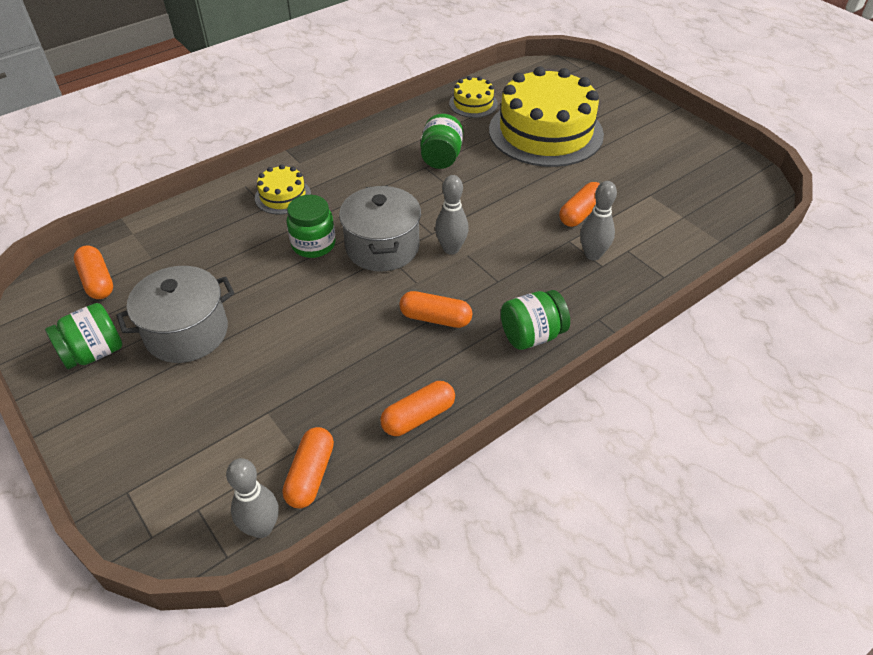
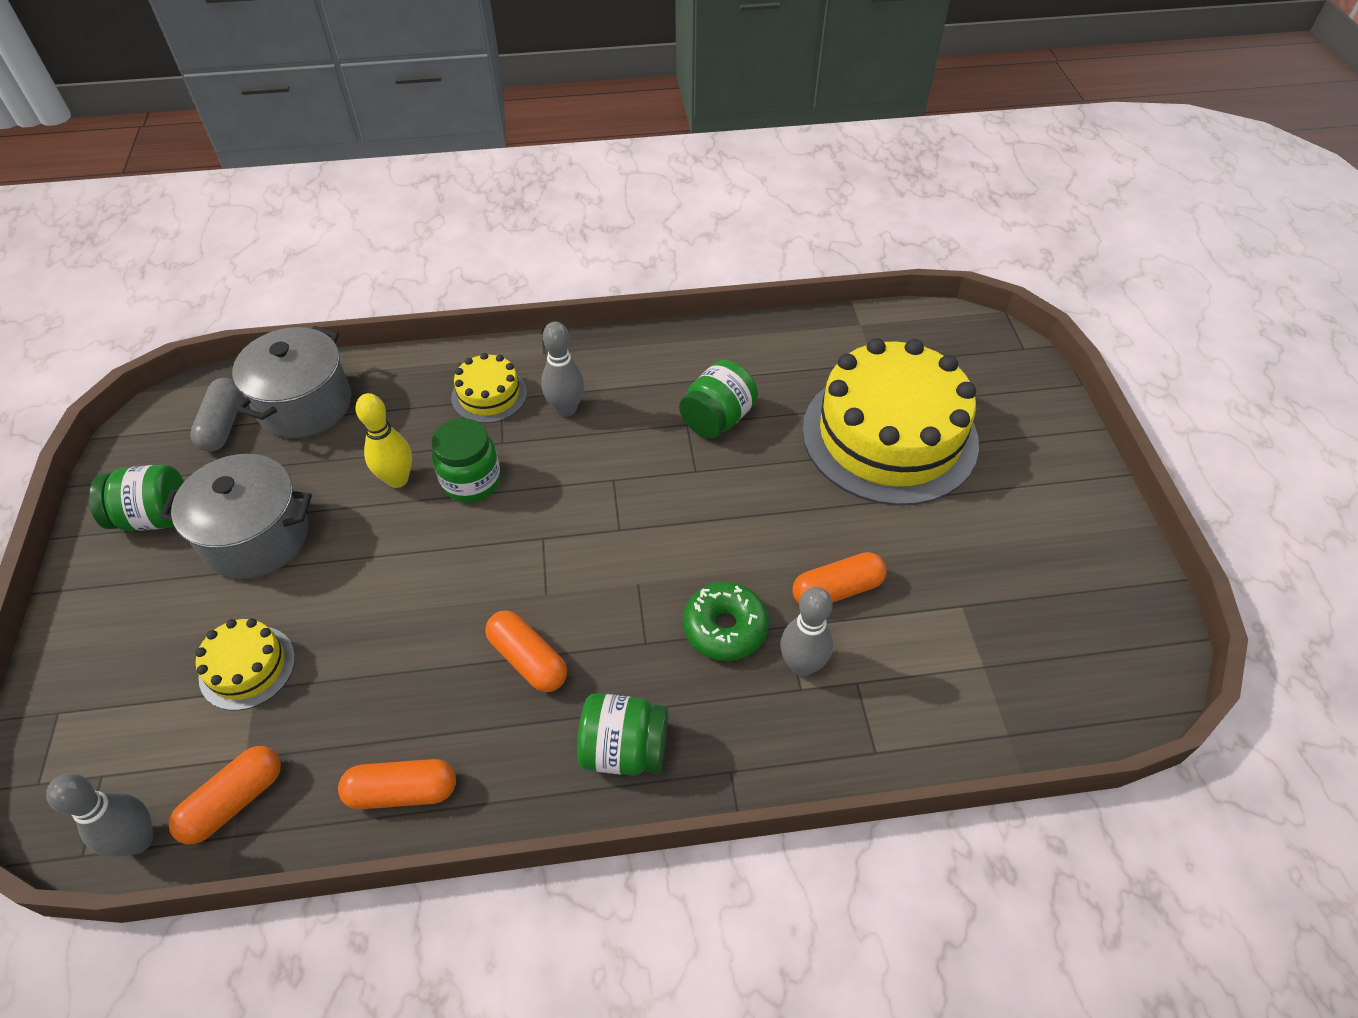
camera: 30 degrees right, 5 degrees up
(97, 281) = (223, 424): orange capsule -> grey capsule
(261, 263) = (397, 479): none -> yellow bowling pin
(382, 247) = (545, 522): grey pot -> grey pot (305, 404)
(451, 249) = (625, 565): grey bowling pin -> grey bowling pin (566, 409)
(473, 103) = (824, 350): yellow cake -> yellow cake (247, 667)
(536, 255) = (725, 628): none -> green donut

